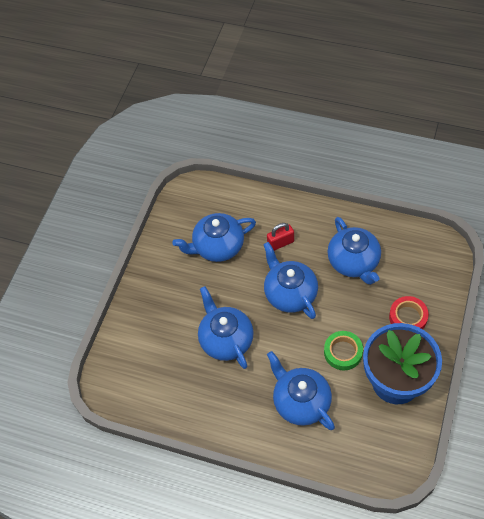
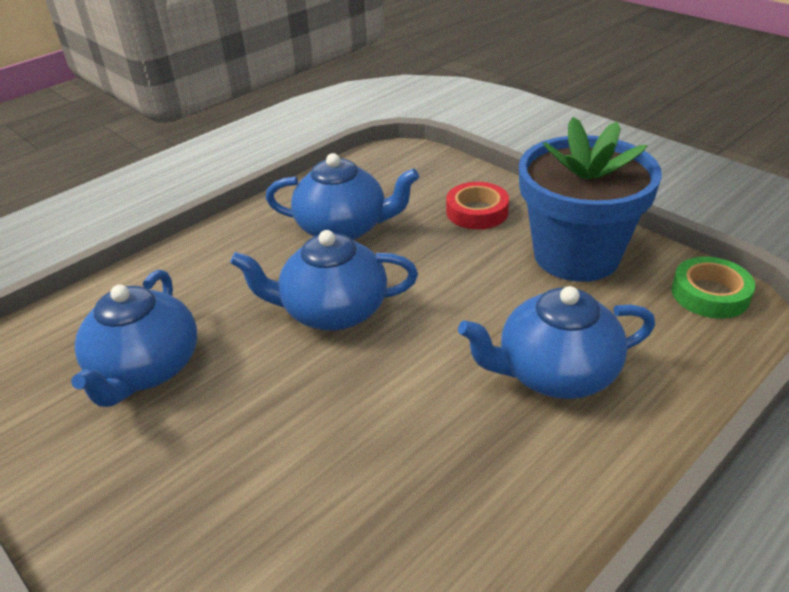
camera: 65 degrees left, 20 degrees down
(226, 339) = (350, 433): blue teapot -> none
(280, 243) = (231, 289): red padlock -> none
(343, 352) = (490, 290): green tape -> green tape (710, 294)

